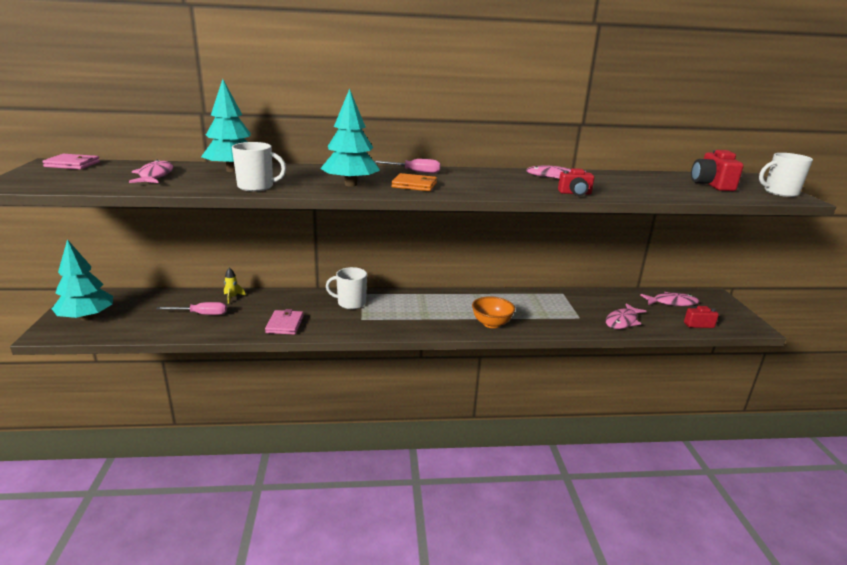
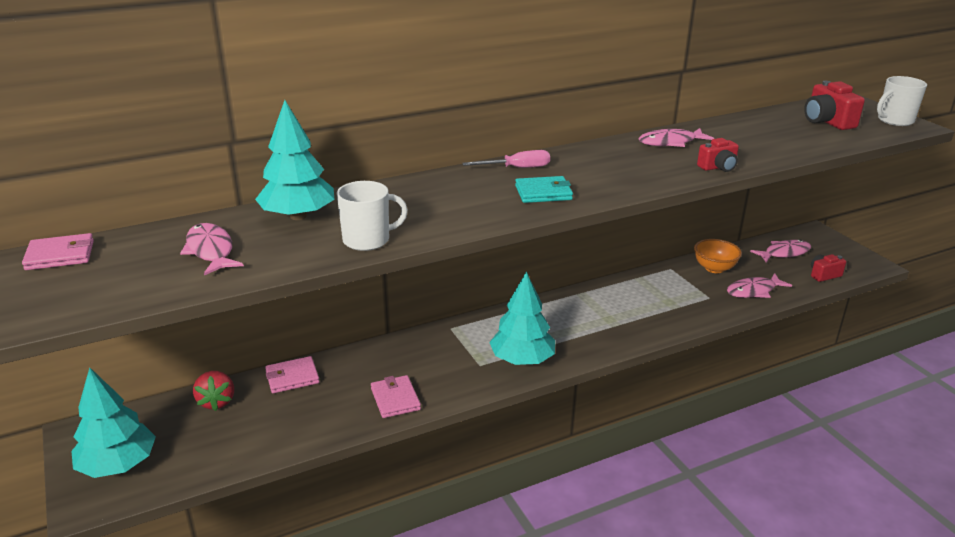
camera: 20 degrees left, 5 degrees up
(175, 299) = (216, 401): none -> red strawberry
(201, 314) = (274, 414): pink screwdriver -> none
(232, 297) = (292, 377): yellow rocket -> pink wallet
(350, 184) = (472, 209): turquoise tree -> turquoise tree (522, 360)
(350, 303) = (448, 345): white mug -> none
(414, 185) = (543, 193): orange wallet -> turquoise wallet
(491, 324) = (627, 331): orange bowl -> orange bowl (714, 268)
(622, 321) = (753, 291): pink fish -> pink fish turned 45 degrees clockwise

